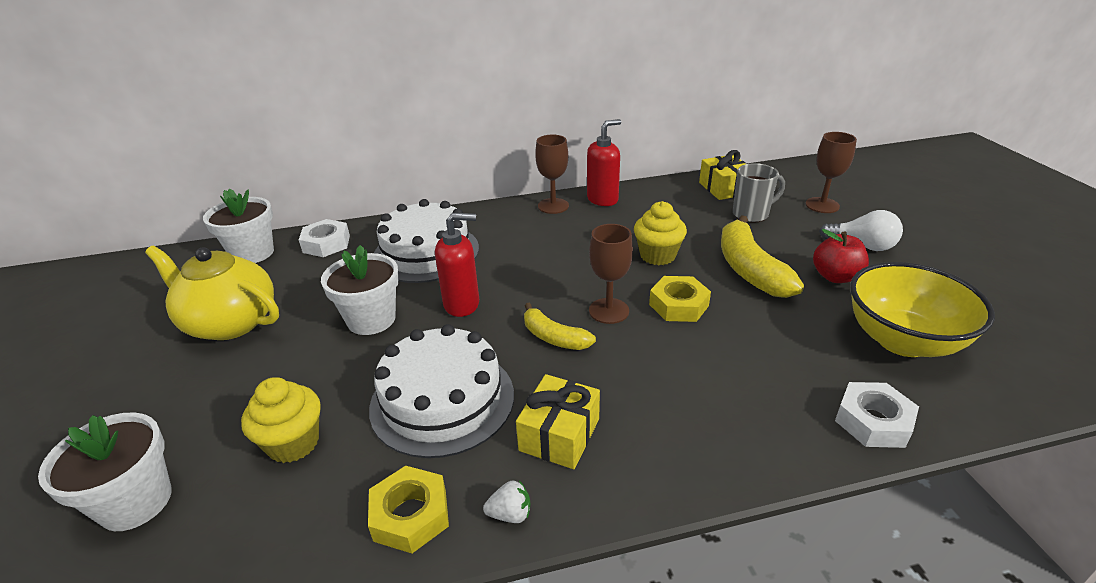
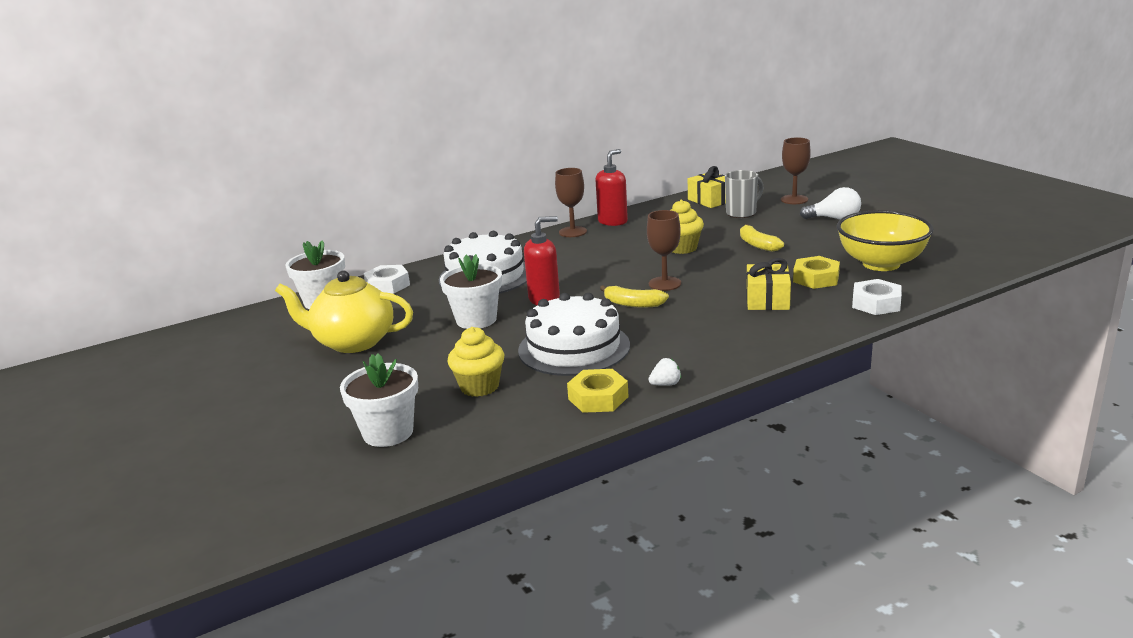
camera: 15 degrees left, 10 degrees down
(559, 434) = (672, 347): yellow gift -> yellow gift (767, 300)
(678, 305) = (715, 272): yellow nut -> yellow nut (816, 278)
(749, 269) = (757, 244): yellow banana -> yellow banana, size x0.59
(835, 277) = (822, 239): red apple -> none

